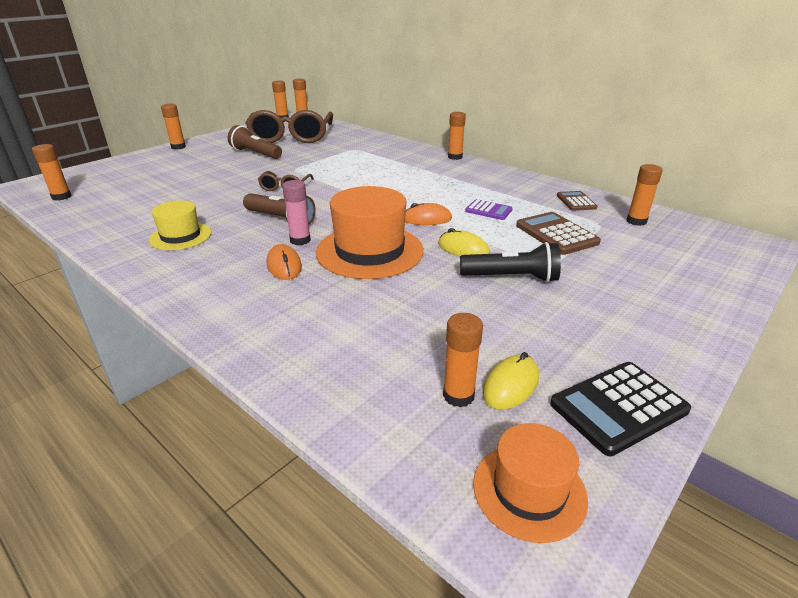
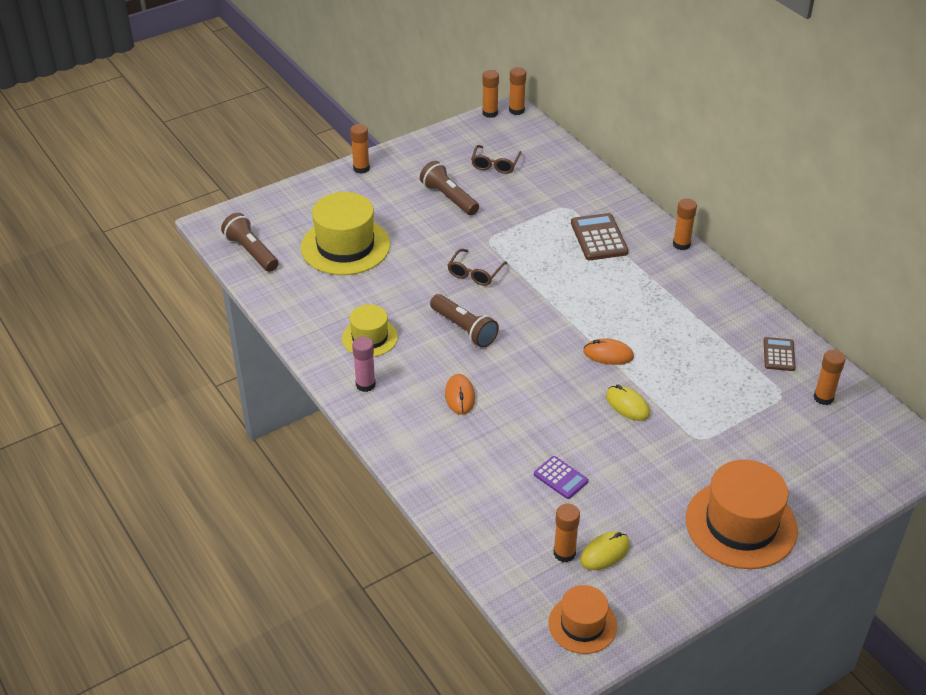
camera: 15 degrees right, 10 degrees up
(61, 197) = (251, 252): orange glue stick -> brown flashlight
(159, 185) = (345, 246): none -> yellow hat
(291, 137) = (495, 164): brown glasses -> brown glasses, size x0.46
(300, 240) = (478, 364): pink glue stick -> pink glue stick (365, 384)
(369, 251) = (539, 391): orange hat -> orange hat (741, 524)
(488, 210) = (677, 352): purple calculator -> purple calculator (560, 478)
(511, 277) = (656, 450): black flashlight -> none
(556, 234) = (728, 401): brown calculator -> brown calculator (599, 238)
(618, 407) = (672, 586): black calculator -> none

